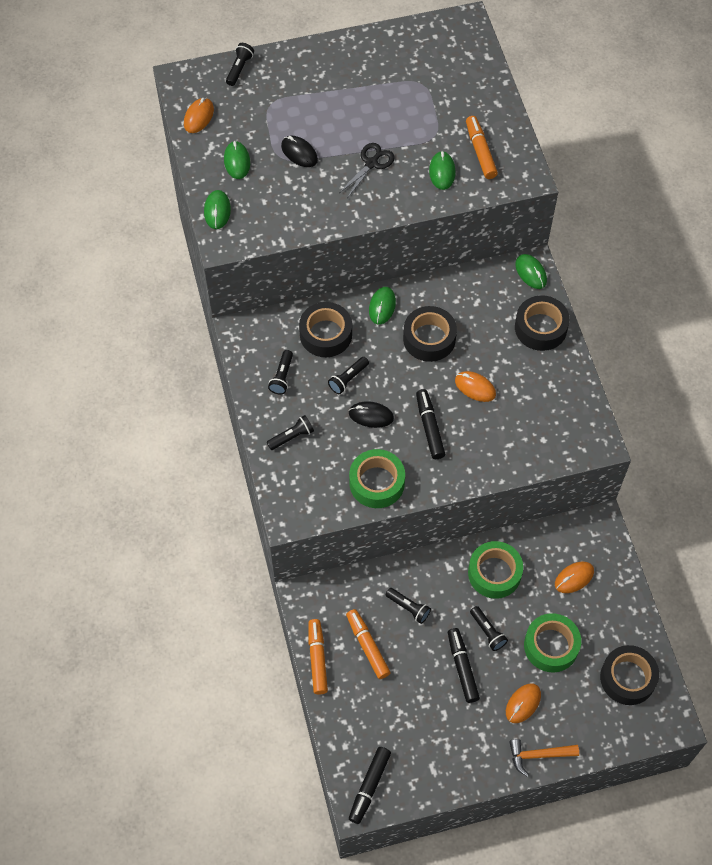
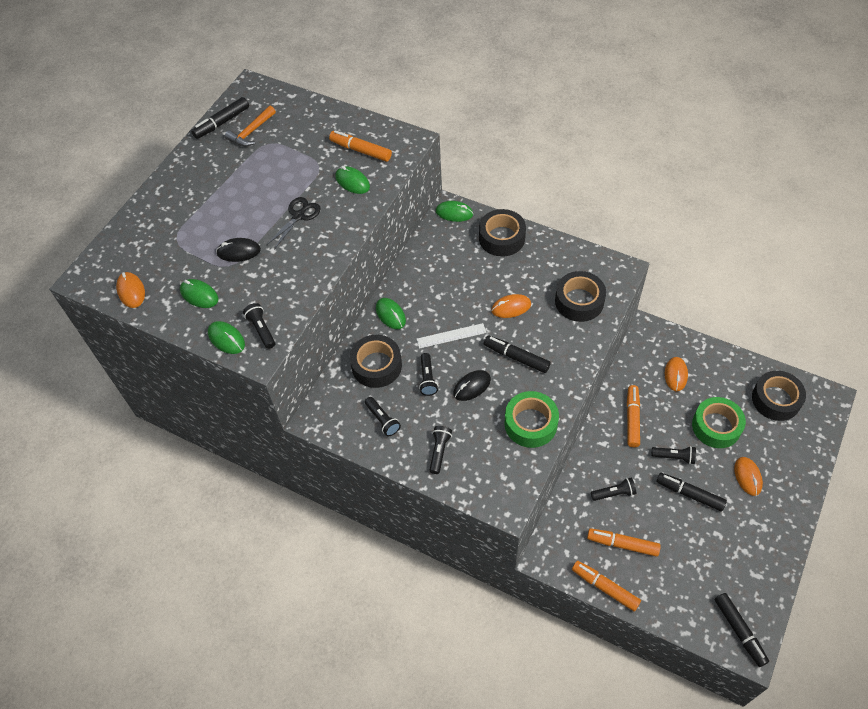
camera: 45 degrees left, 5 degrees down
(239, 68) = (123, 236): black flashlight -> black flashlight (261, 329)
(371, 163) = (298, 216): black scissors -> black scissors turned 45 degrees clockwise
(404, 365) = (451, 335): none -> white ruler
(409, 35) = (222, 123): none -> black marker
(429, 338) = (445, 306): black tape -> black tape (579, 301)
(494, 573) = (632, 419): green tape -> orange marker
(538, 755) = (795, 497): orange hammer -> orange hammer (251, 132)

